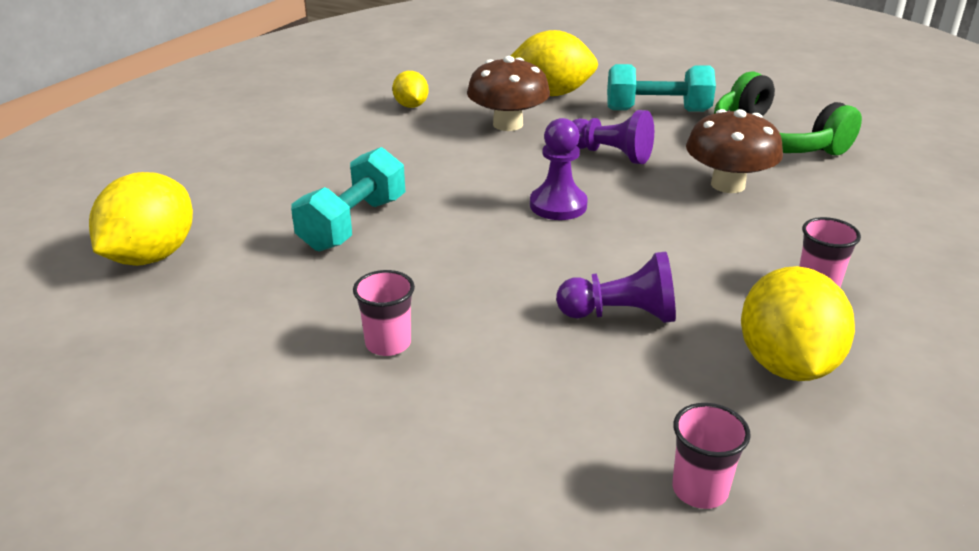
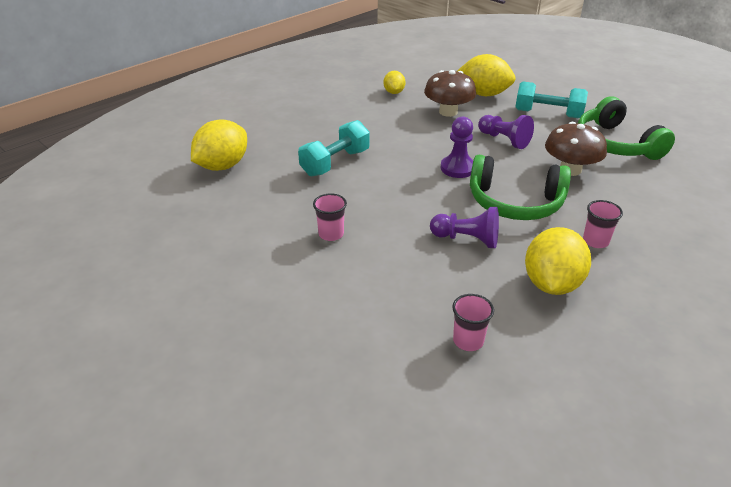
camera: 15 degrees right, 5 degrees up
(670, 245) = (515, 202): none -> green headphones

